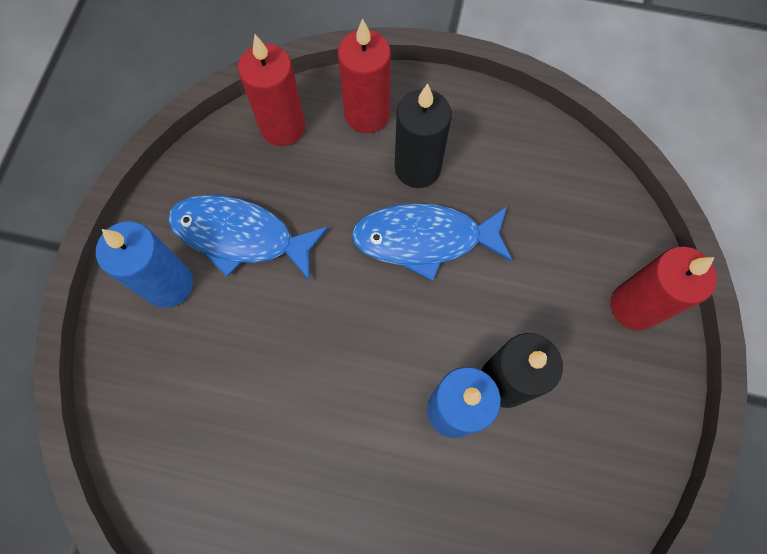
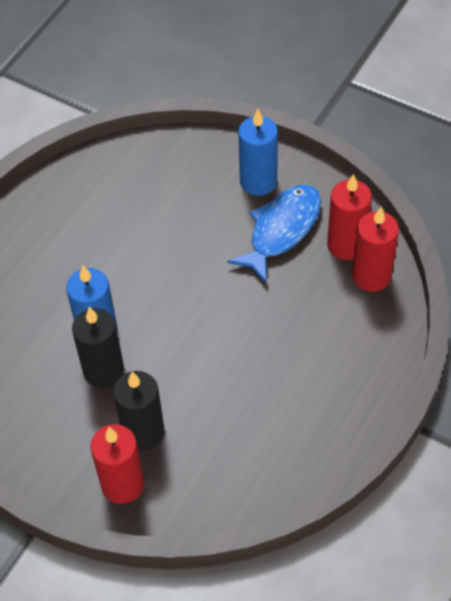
camera: 110 degrees right, 15 degrees down
(367, 114) = (366, 339): red candle -> red candle (346, 245)
(417, 168) = (302, 363): black candle -> black candle (143, 432)
(425, 239) = (235, 350): blue fish -> none

